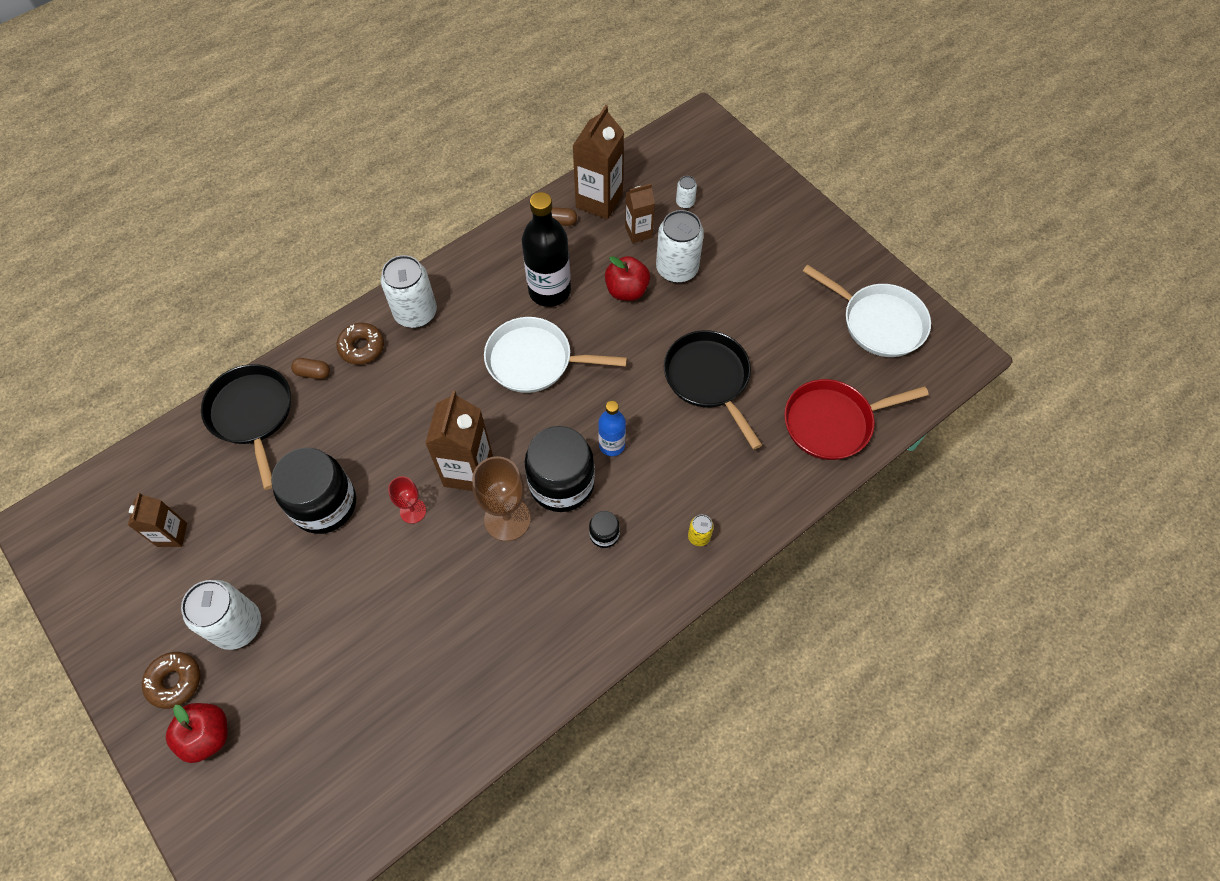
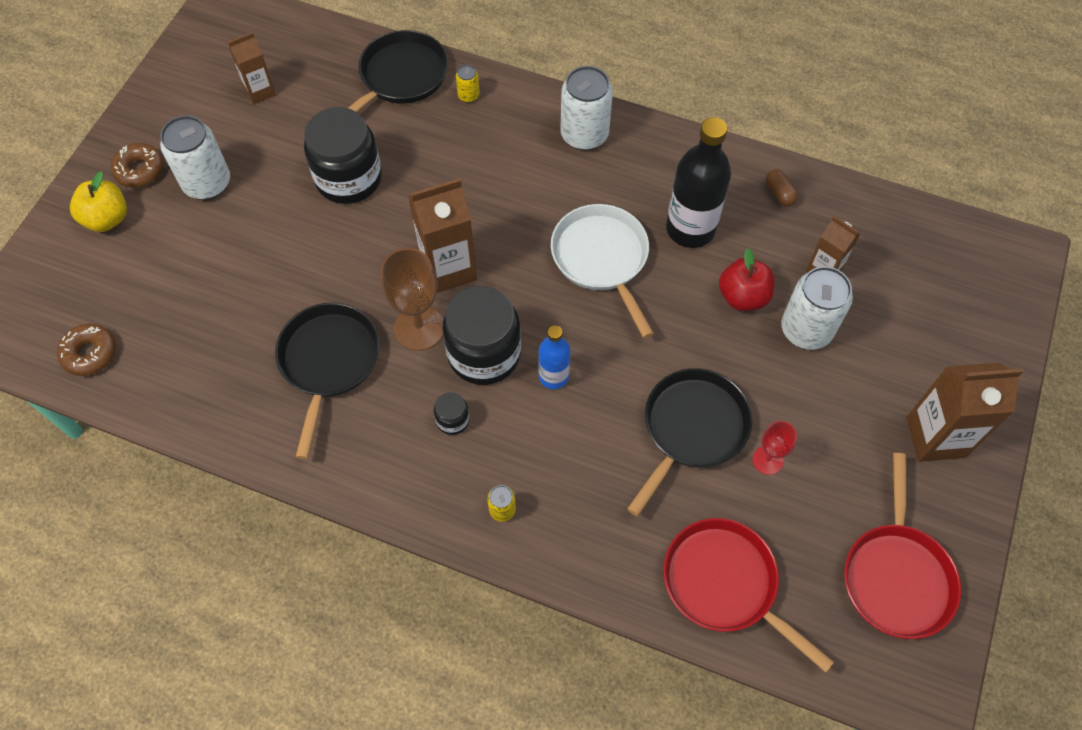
camera: 60 degrees right, 0 degrees up
(207, 735) = (107, 219): red apple -> yellow apple
(313, 373) = (468, 96): brown capsule -> yellow can
(362, 347) = (519, 115): brown donut -> brown donut (90, 353)
(413, 511) = (382, 248): red goblet -> red goblet (767, 460)
(493, 604) = (328, 362): none -> black pan
(599, 201) = (833, 214): brown carton -> brown carton (935, 437)
(685, 202) = (898, 294): white can -> none
(878, 322) = (896, 576): white pan -> red pan

